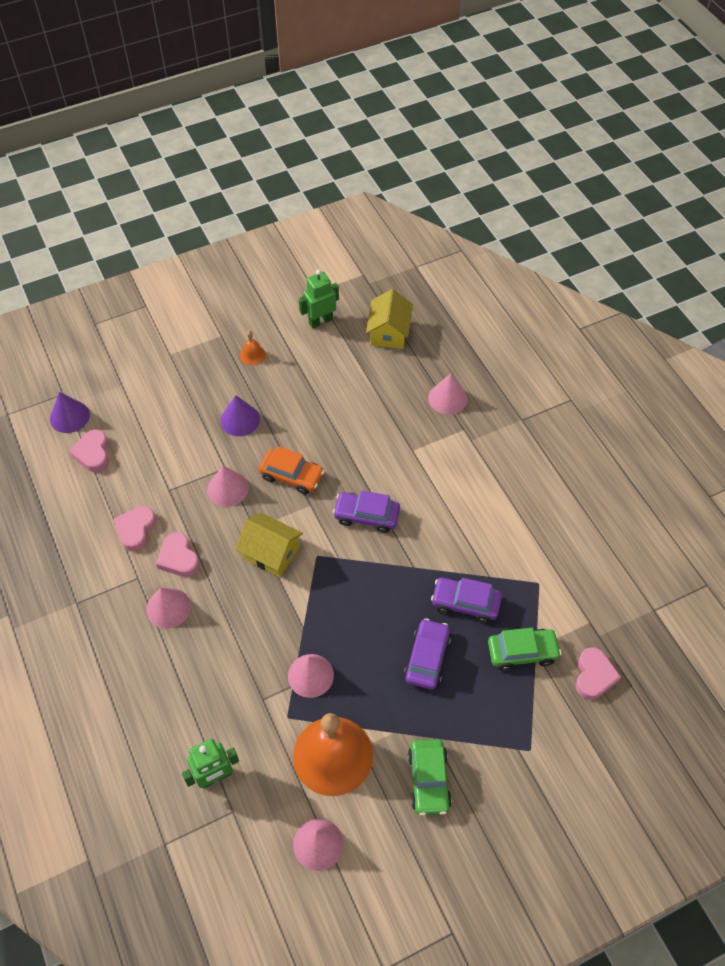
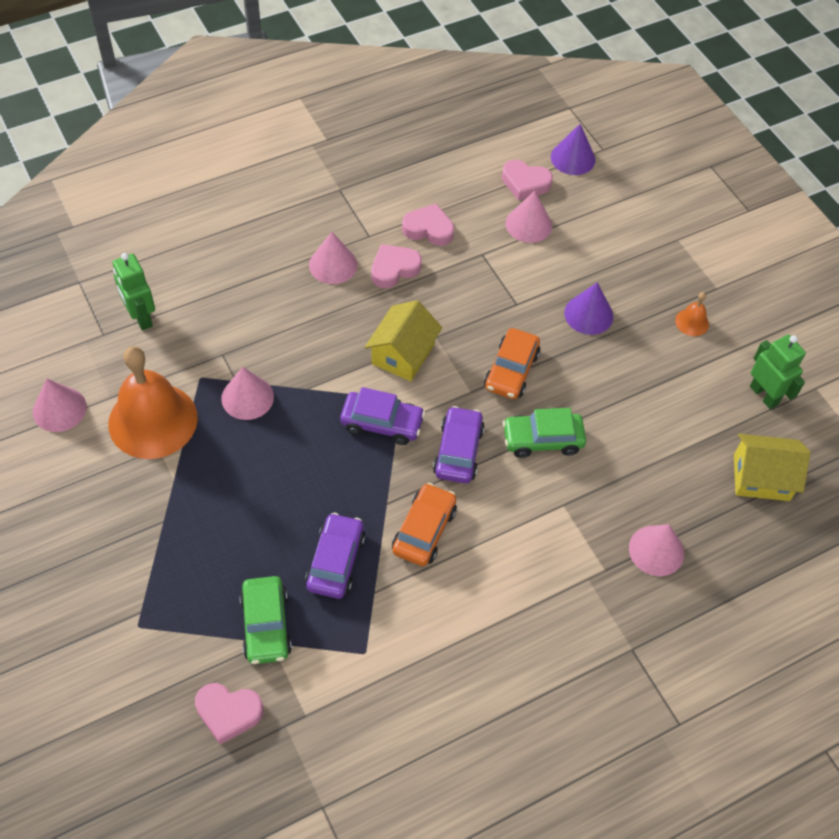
camera: 85 degrees right, 0 degrees up
(93, 453) = (525, 183): pink heart -> pink heart turned 150 degrees counterclockwise
(228, 488) = (488, 308): pink cone -> pink cone (528, 224)
(427, 658) = (263, 516): purple car -> purple car (382, 423)
(429, 780) = (114, 514): green car -> green car (542, 440)
(436, 541) = (424, 530): none -> orange car

